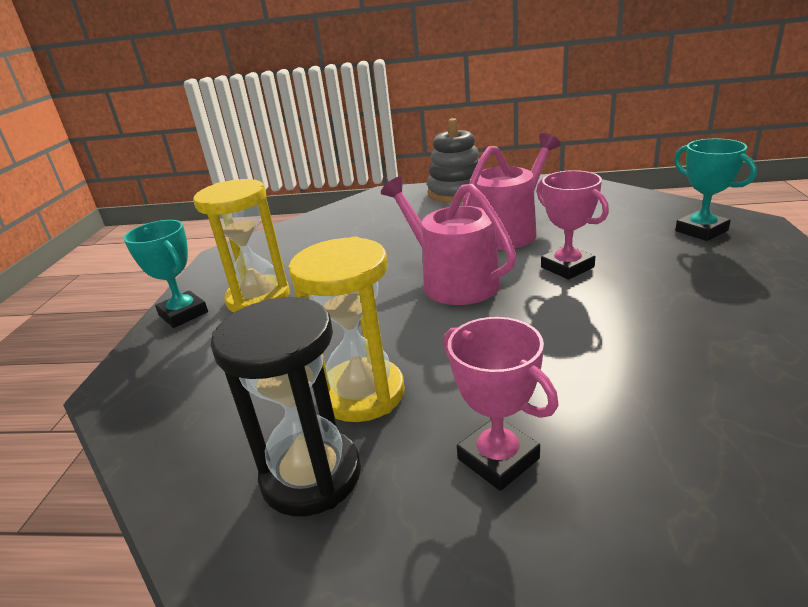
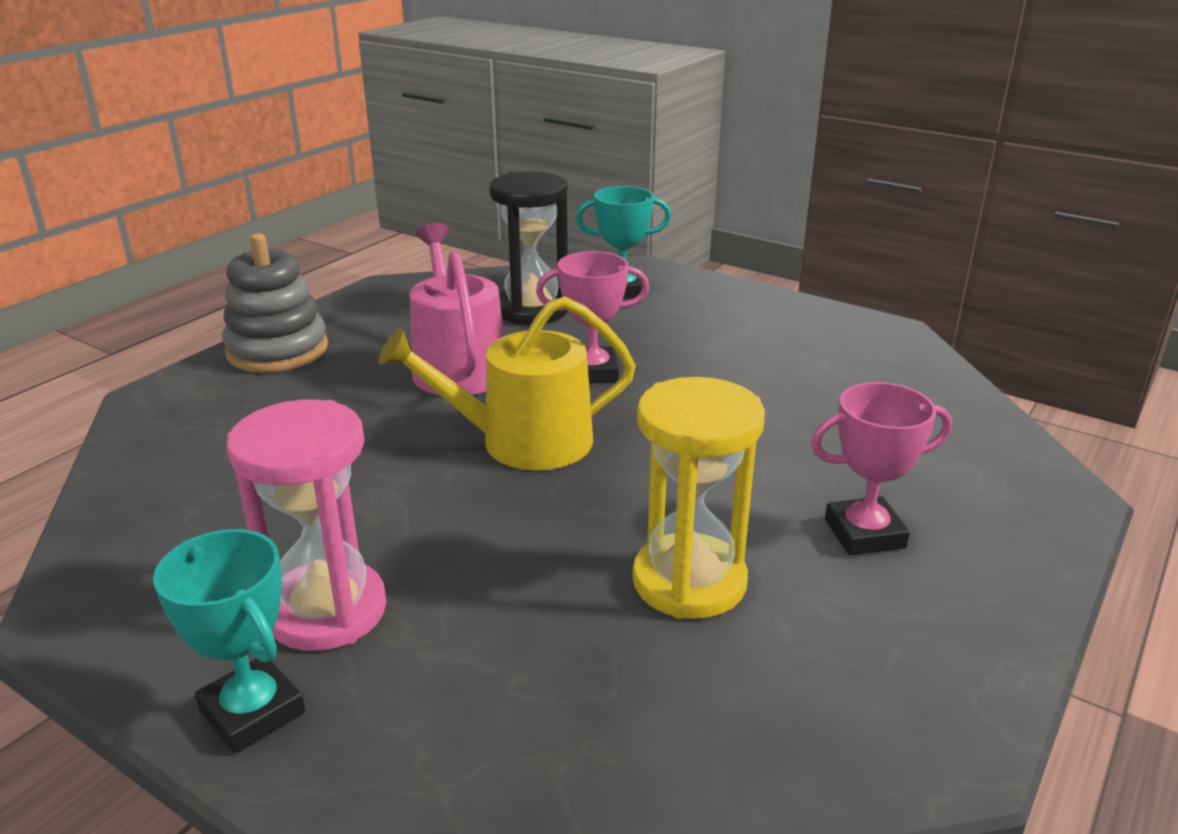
camera: 65 degrees left, 0 degrees up
(183, 314) = (252, 711): turquoise trophy -> turquoise trophy turned 60 degrees clockwise
(258, 298) = (326, 610): yellow hourglass -> pink hourglass
(311, 476) = (805, 660): black hourglass -> black hourglass (532, 310)
(453, 281) = (522, 442): pink watering can -> yellow watering can

